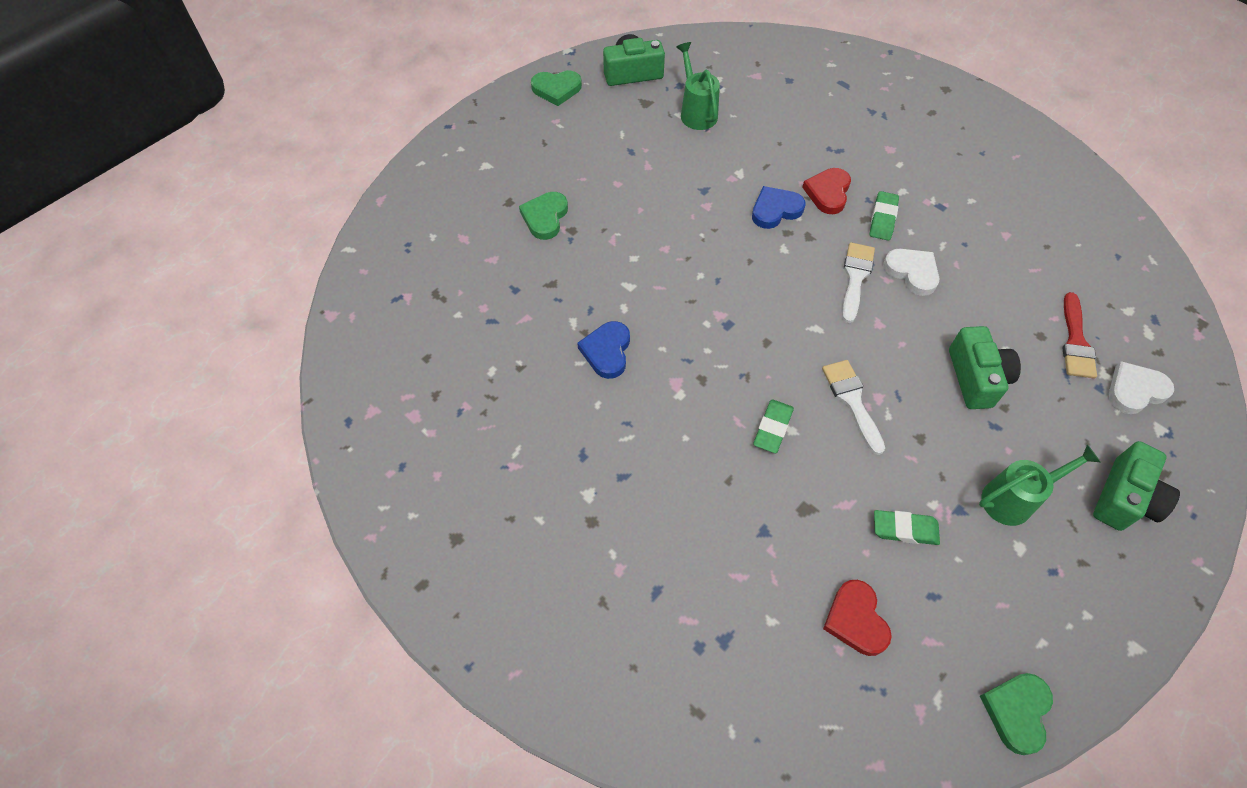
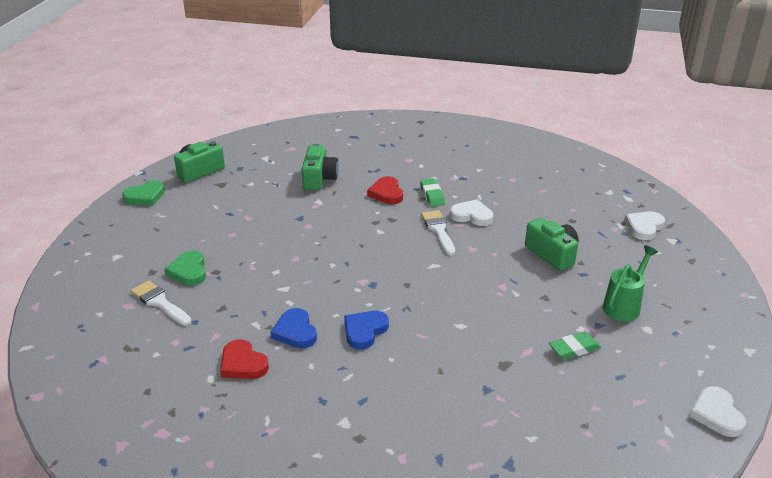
camera: 30 degrees left, 25 degrees down
(696, 112) = (263, 179): green watering can -> none
(772, 428) = (447, 329): green eraser -> none
(775, 210) = (358, 213): blue heart -> blue heart (364, 331)
(852, 401) = (487, 294): white brush -> white brush (160, 302)
(856, 620) = (584, 411): red heart -> red heart (243, 364)
(1017, 712) = (716, 414): green heart -> white heart
(1075, 341) = (593, 216): red brush -> none
(1124, 498) = (682, 280): green camera -> green camera (319, 179)

